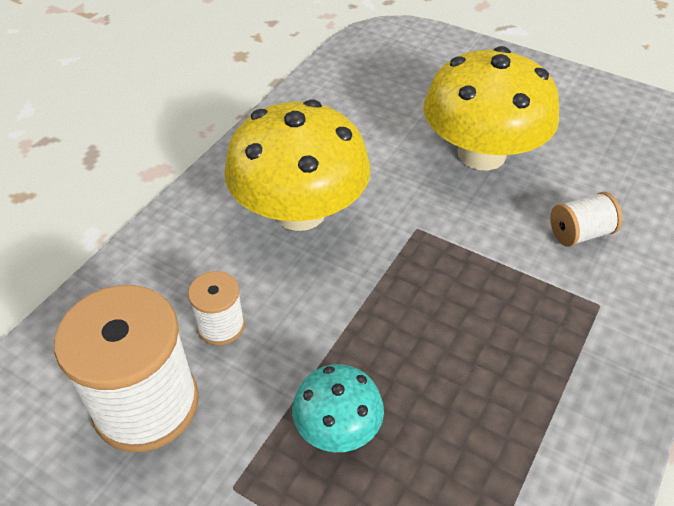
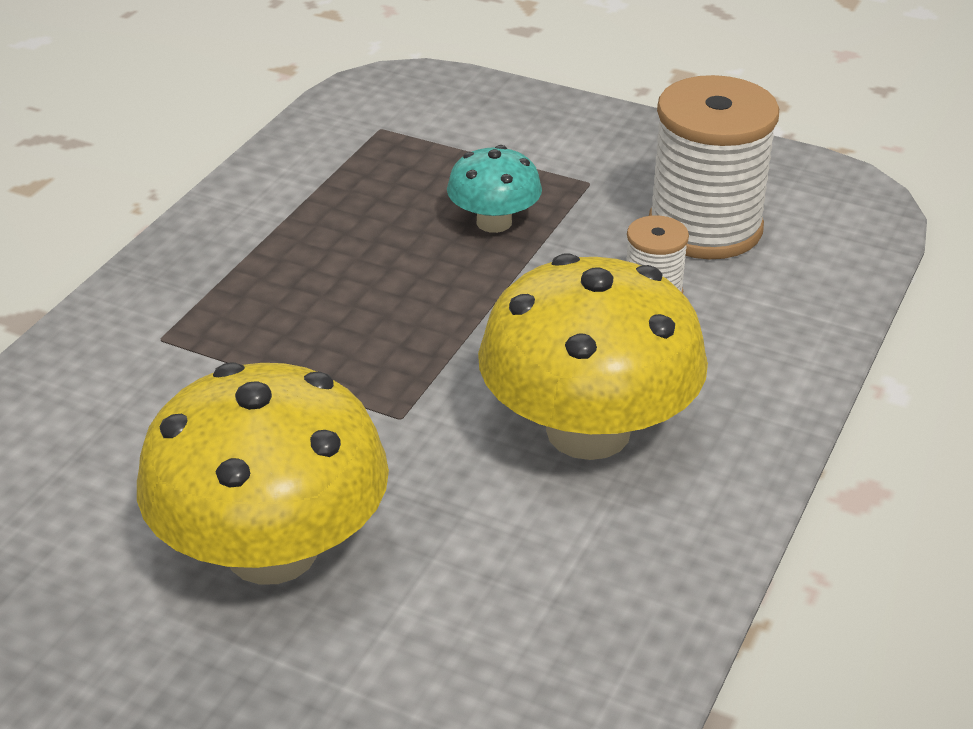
camera: 175 degrees right, 10 degrees down
(580, 233) = (147, 423): white spool -> none

